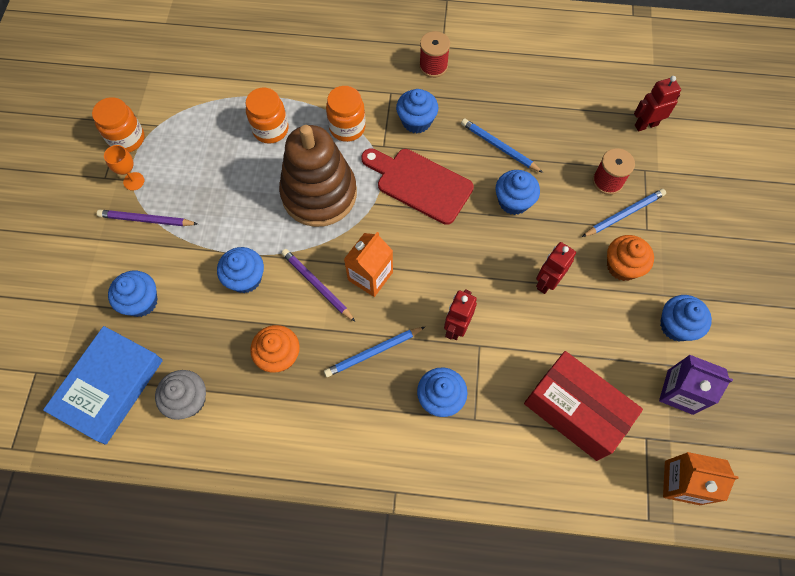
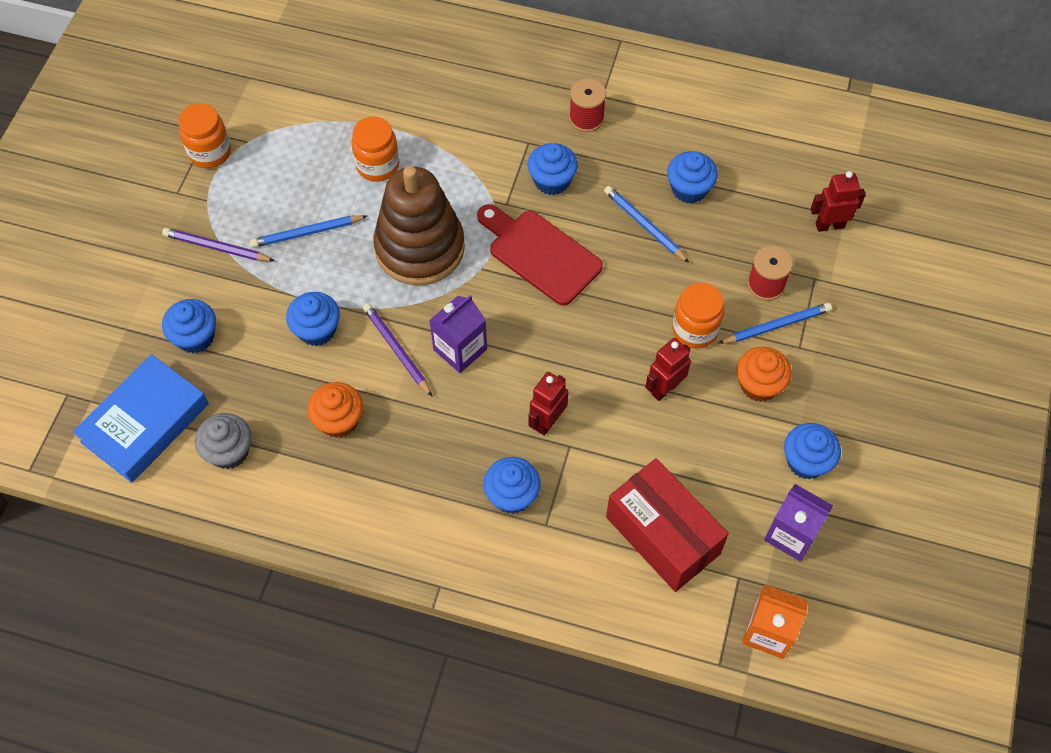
camera: 10 degrees right, 5 degrees down
(134, 181) = (209, 202): orange goblet -> none
(347, 128) = (468, 176): orange jar -> orange jar (695, 329)
(370, 276) = (460, 349): orange carton -> purple carton
(373, 352) = (446, 434): blue pencil -> blue pencil (307, 233)
(513, 201) = (647, 291): blue cupcake -> blue cupcake (689, 189)

